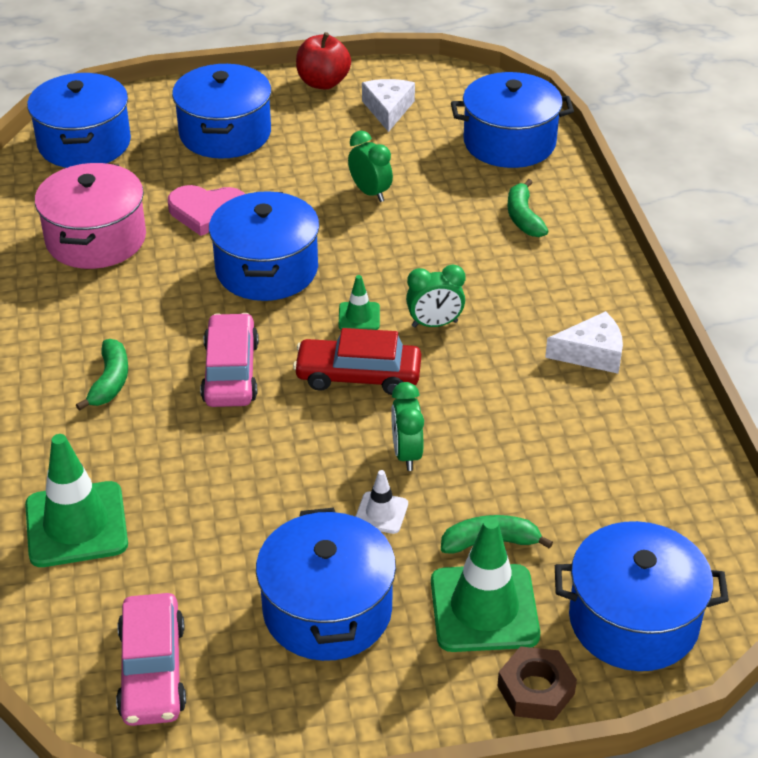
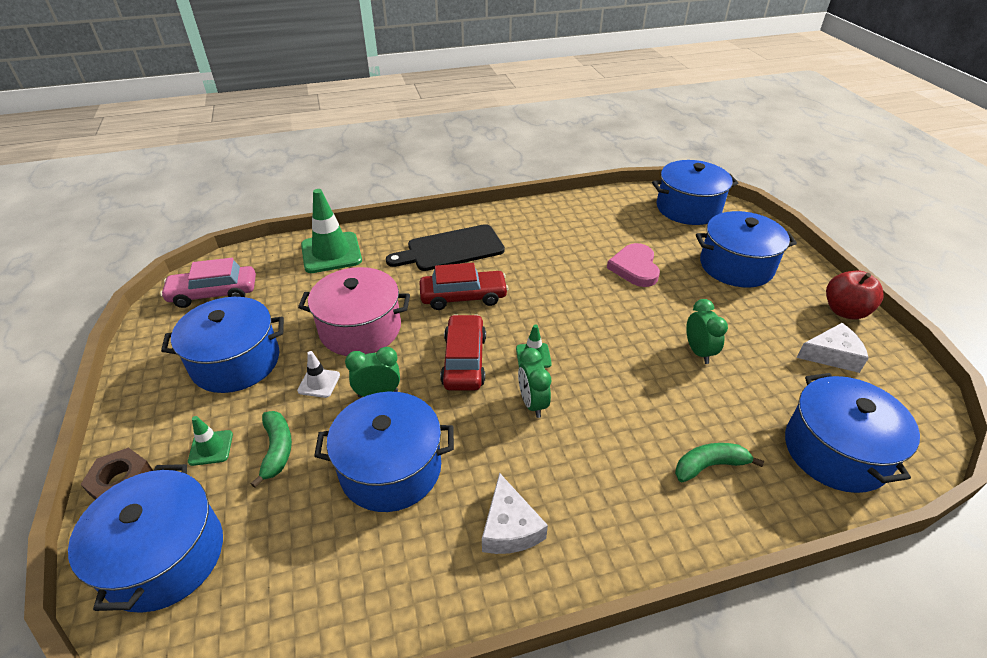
camera: 85 degrees right, 0 degrees up
(96, 239) = (587, 226): pink pot -> pink pot (360, 329)
(110, 381) = (451, 249): green banana -> black cutting board
(230, 372) = (463, 296): pink car -> red car
(267, 269) = (578, 302): blue pot -> blue pot (391, 468)
(370, 192) = (698, 352): green clock -> green clock turned 60 degrees counterclockwise
(484, 608) = (211, 448): green traffic cone -> green traffic cone, size x0.49

